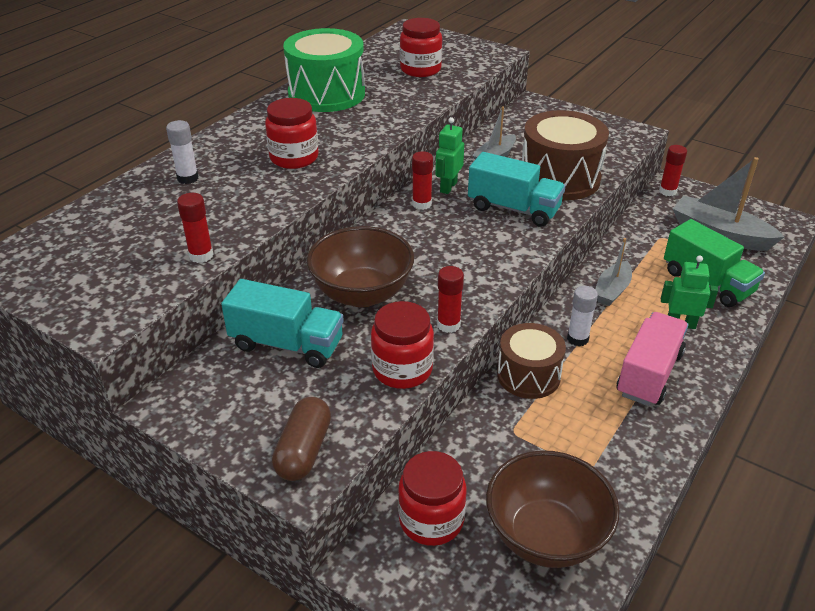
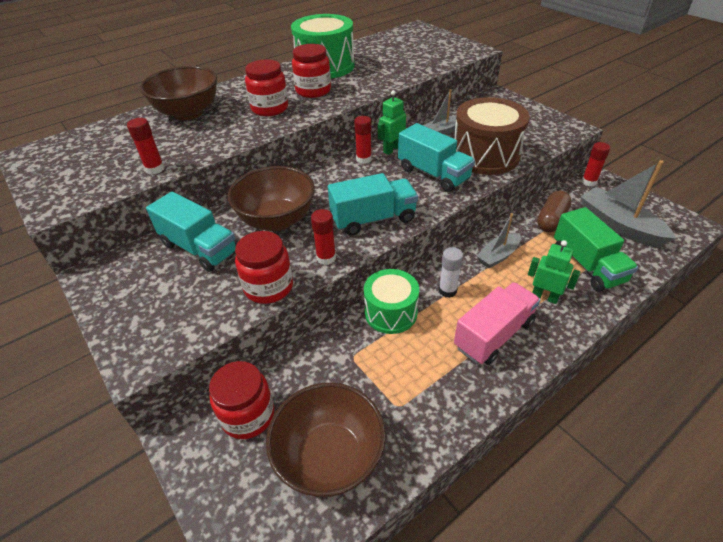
camera: 20 degrees right, 5 degrees up
(188, 178) = (188, 113): white glue stick -> brown bowl
(303, 450) = (156, 335): brown capsule -> brown capsule (551, 220)
(420, 69) = (406, 56): red jar -> red jar (313, 91)
(475, 272) = (373, 219): none -> turquoise truck
(528, 375) = (390, 312): brown drum -> green drum

